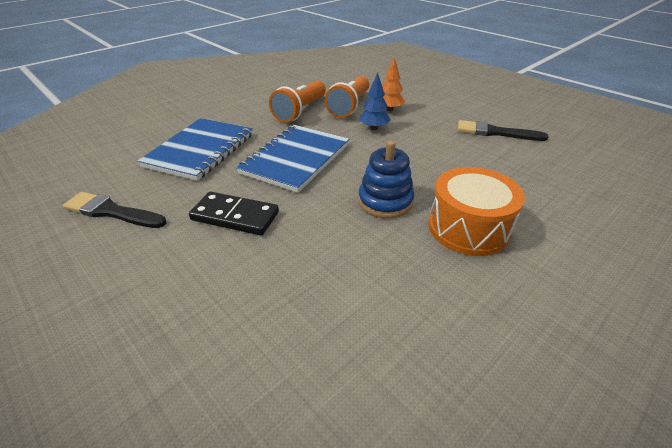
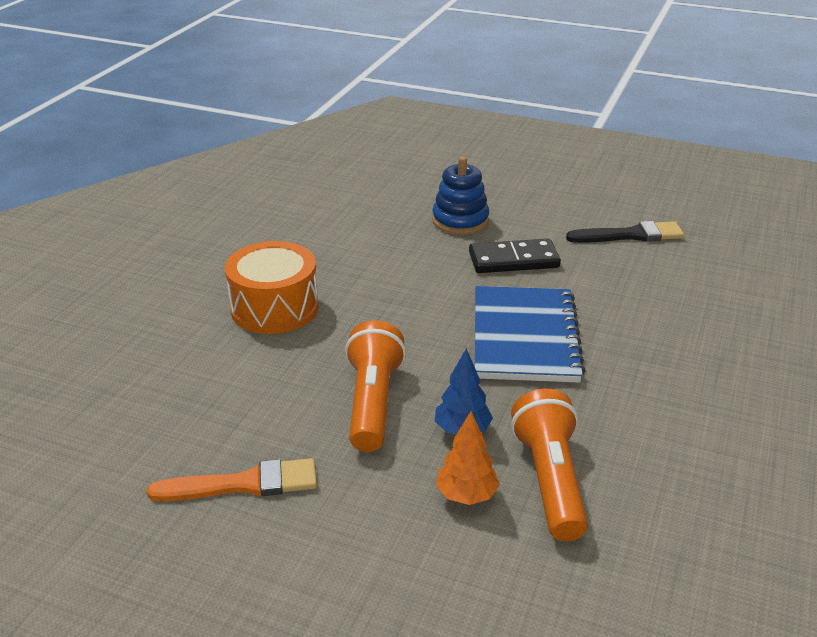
camera: 155 degrees right, 5 degrees down
(200, 150) = (660, 315): blue notebook -> none
(300, 111) = (624, 436): orange flashlight -> orange flashlight (373, 402)
(385, 201) = (374, 312): blue stacking toy -> blue stacking toy (460, 221)
(495, 132) = (243, 484): black brush -> orange brush

